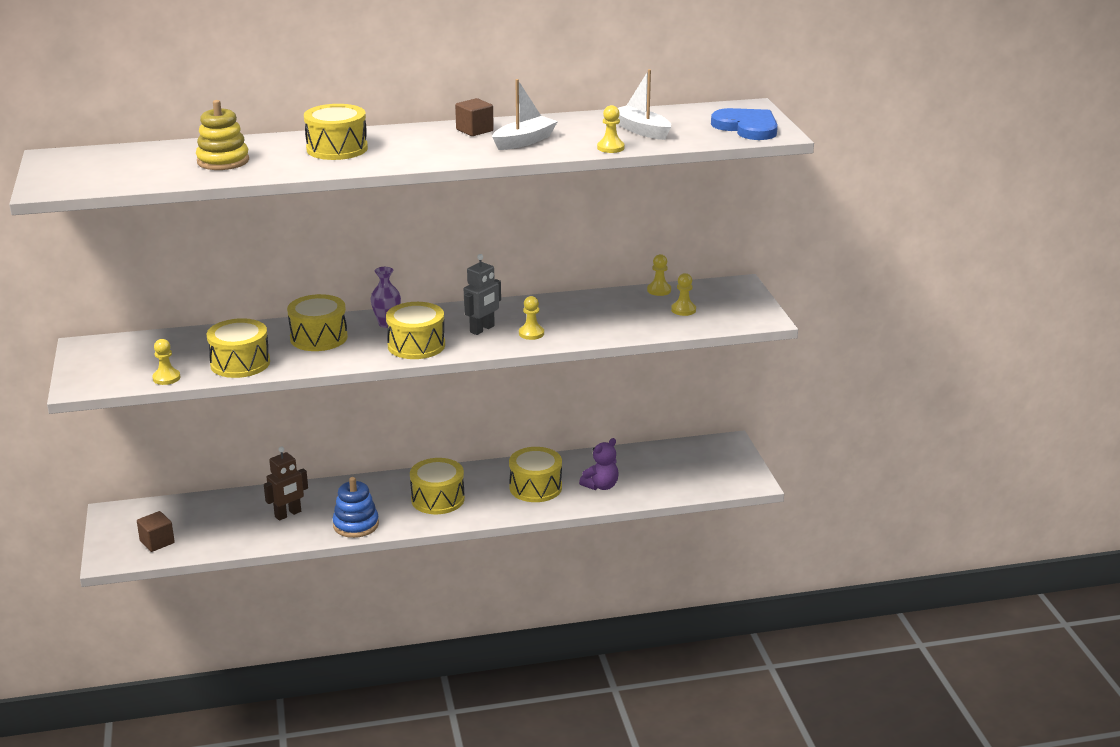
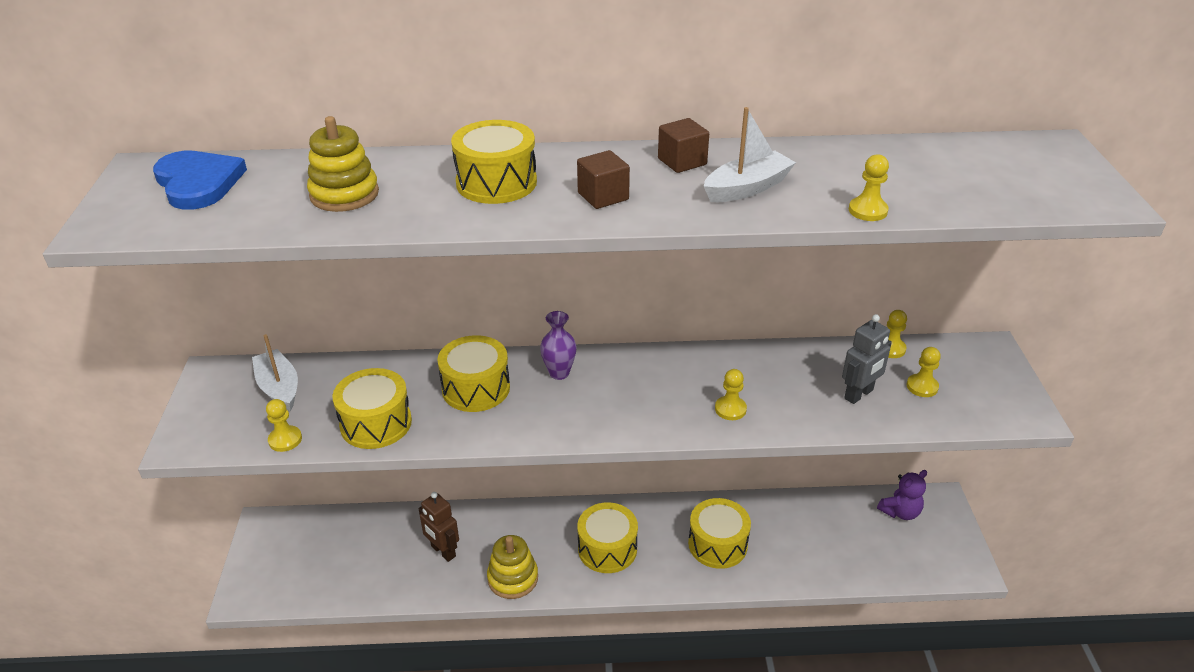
camera: 10 degrees right, 10 degrees up
(157, 542) = (298, 576): brown cube -> brown cube (603, 196)
(288, 514) = (443, 551): brown robot -> brown robot turned 75 degrees clockwise
(356, 525) = (513, 578): blue stacking toy -> yellow stacking toy
(416, 345) = (588, 415): yellow drum -> none
(482, 329) = (671, 395): grey robot -> grey robot (859, 394)
(601, 486) = (792, 551): purple teddy bear -> purple teddy bear (900, 512)
(641, 130) = (909, 179): white boat -> white boat (279, 388)
(747, 127) = (1060, 184): blue heart -> blue heart (198, 183)

